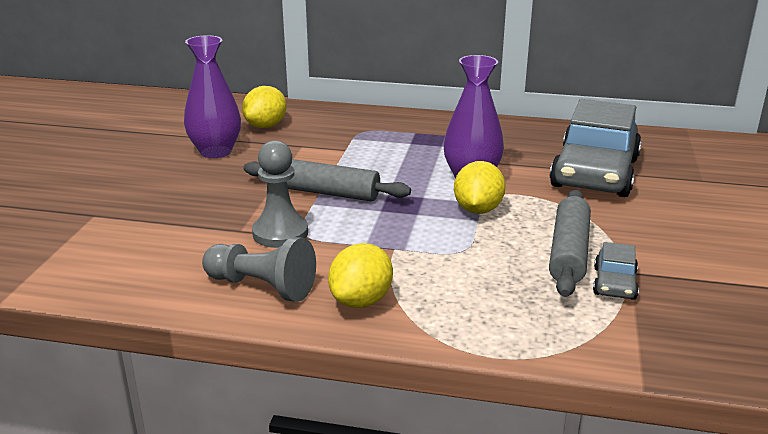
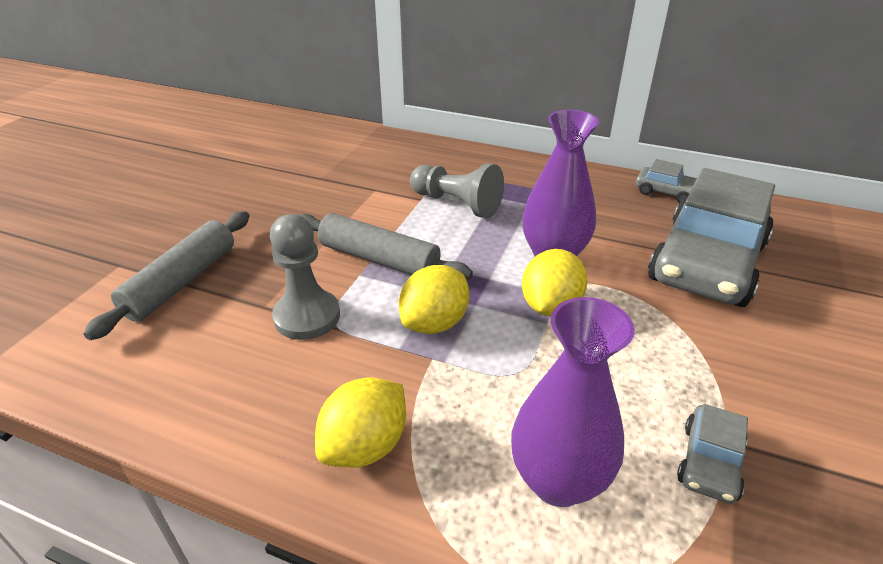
camera: 10 degrees right, 10 degrees up
(216, 152) = (282, 189): purple vase -> purple vase (558, 480)
(262, 287) = (254, 403): grey pawn -> grey pawn (457, 204)
(266, 126) = (347, 159): yellow lemon -> yellow lemon (435, 323)
(554, 130) = (666, 192): none -> grey car
(568, 252) = (653, 394): grey rolling pin -> grey rolling pin (181, 282)

